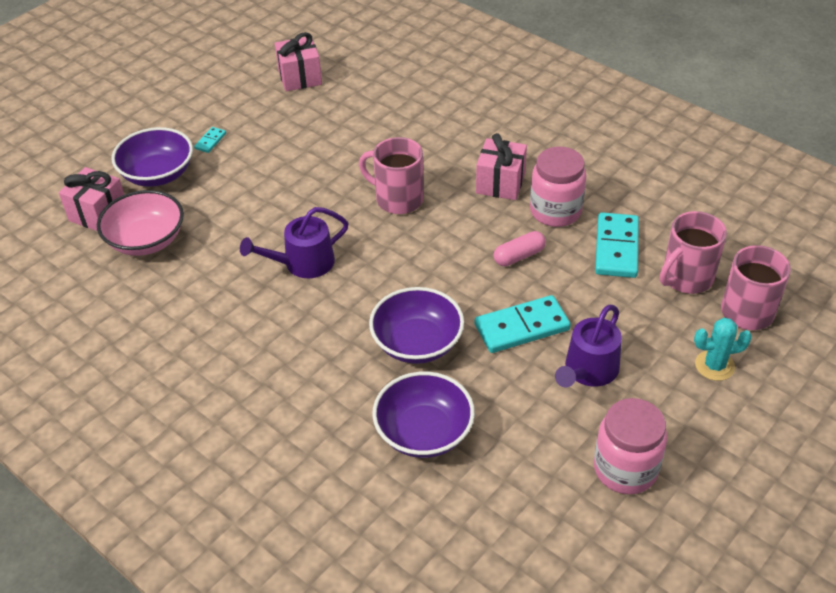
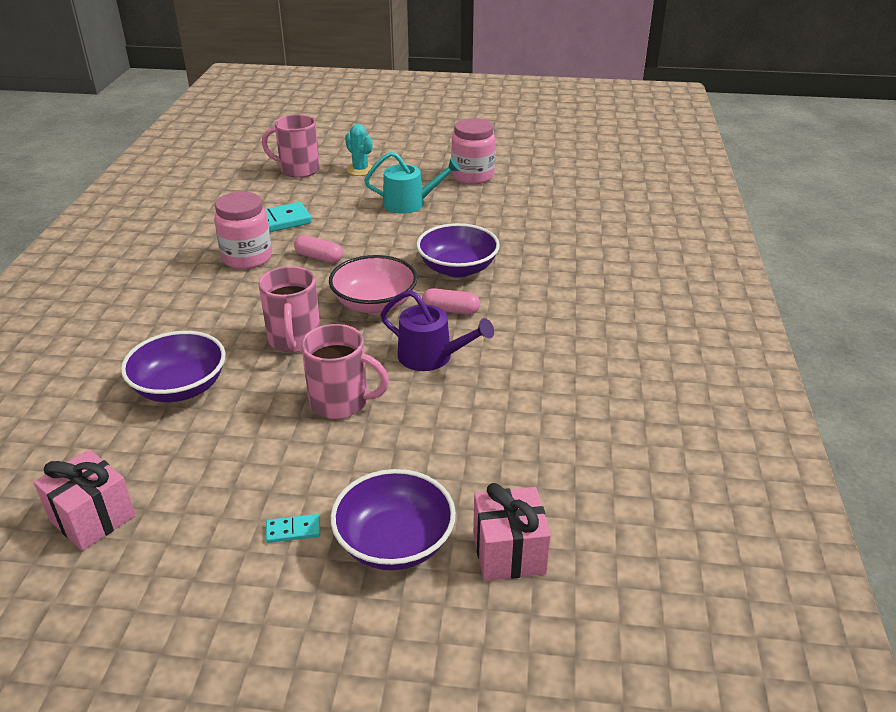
camera: 125 degrees left, 10 degrees down
(146, 240) = (506, 480): pink bowl -> pink bowl (374, 304)
(353, 304) = (450, 310): none -> pink capsule
(424, 432) = (529, 240): purple bowl -> purple bowl (180, 388)
(500, 183) = (227, 294): pink gift -> none
(521, 327) = (395, 235): turquoise domino -> none
(588, 370) = (409, 203): purple watering can -> turquoise watering can
(686, 278) = (284, 193): pink mug -> pink mug (341, 402)

